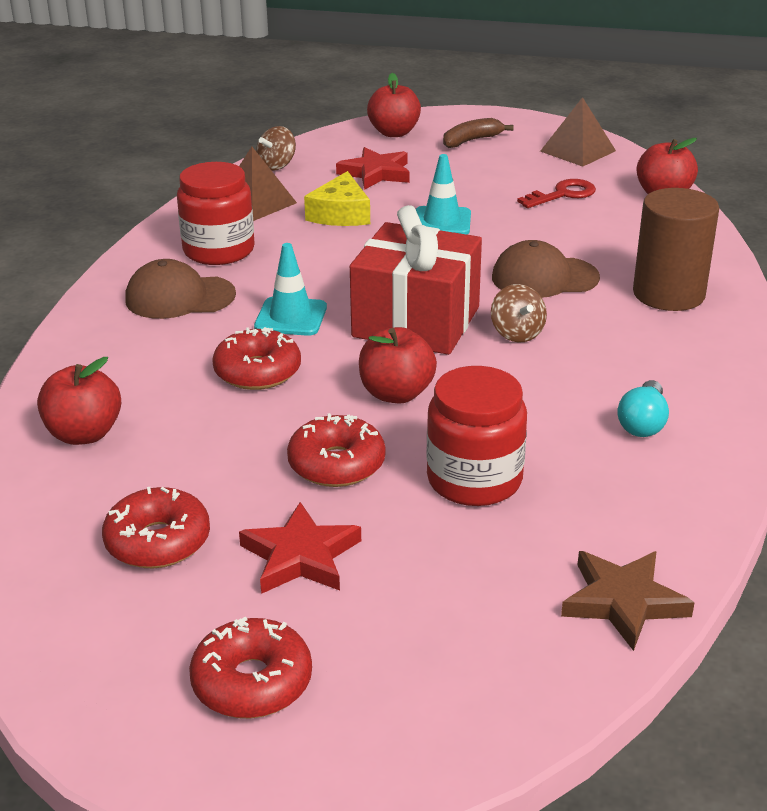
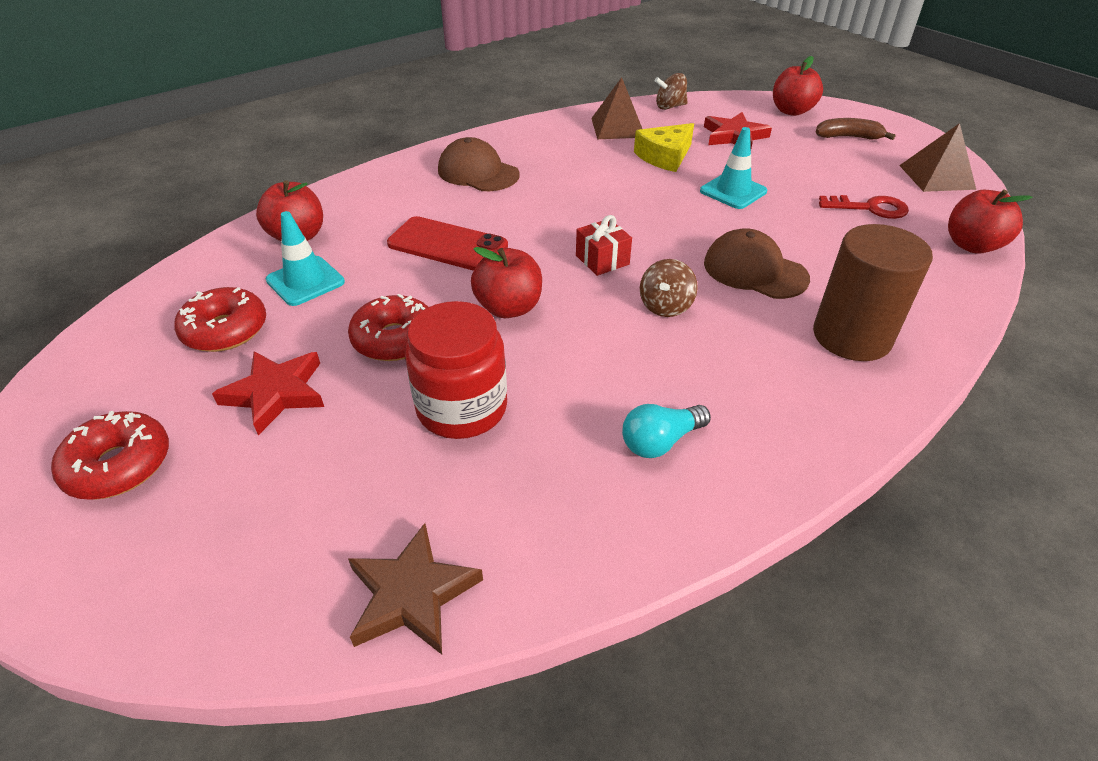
camera: 40 degrees right, 10 degrees up
(219, 250) = (547, 151): red jar -> none
(257, 372) = (447, 245): red donut -> red phone
(291, 317) = (523, 216): turquoise traffic cone -> turquoise traffic cone (305, 281)
(416, 322) = (602, 260): red gift -> red gift, size x0.43

